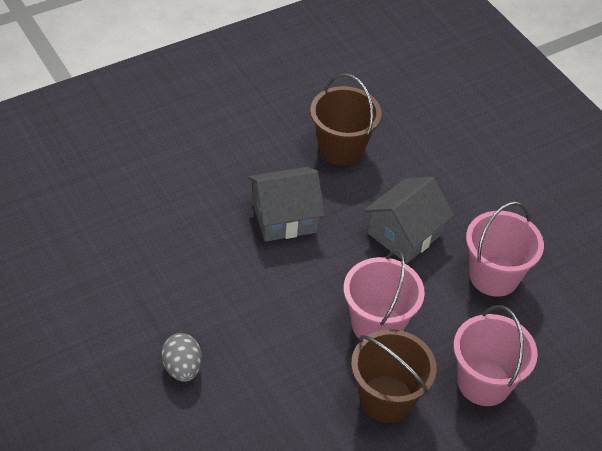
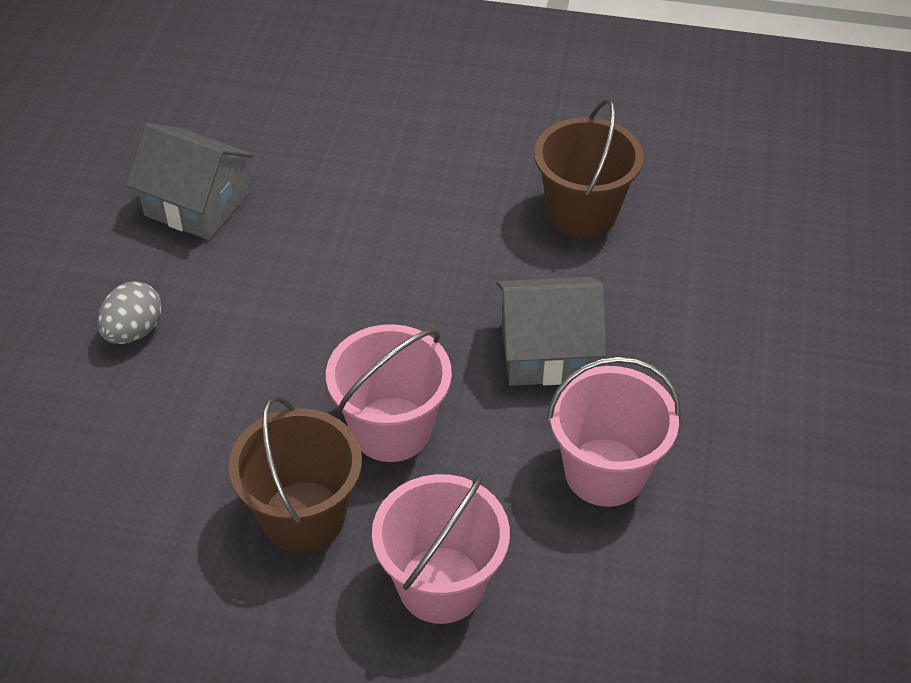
camera: 45 degrees right, 0 degrees up
(284, 217) = (425, 247): grey house -> grey house (197, 204)

